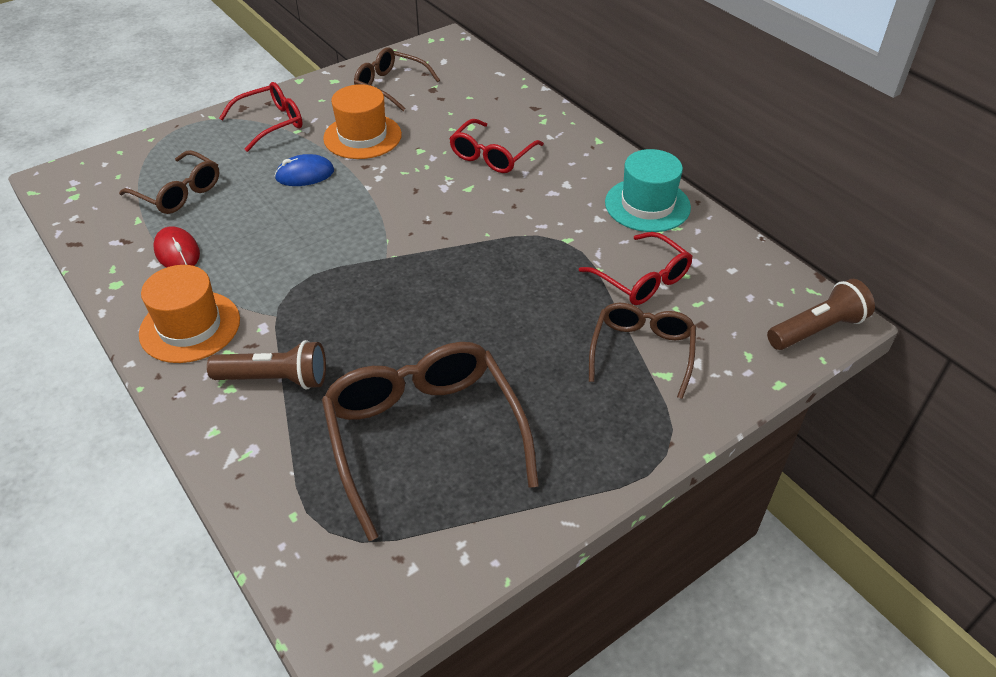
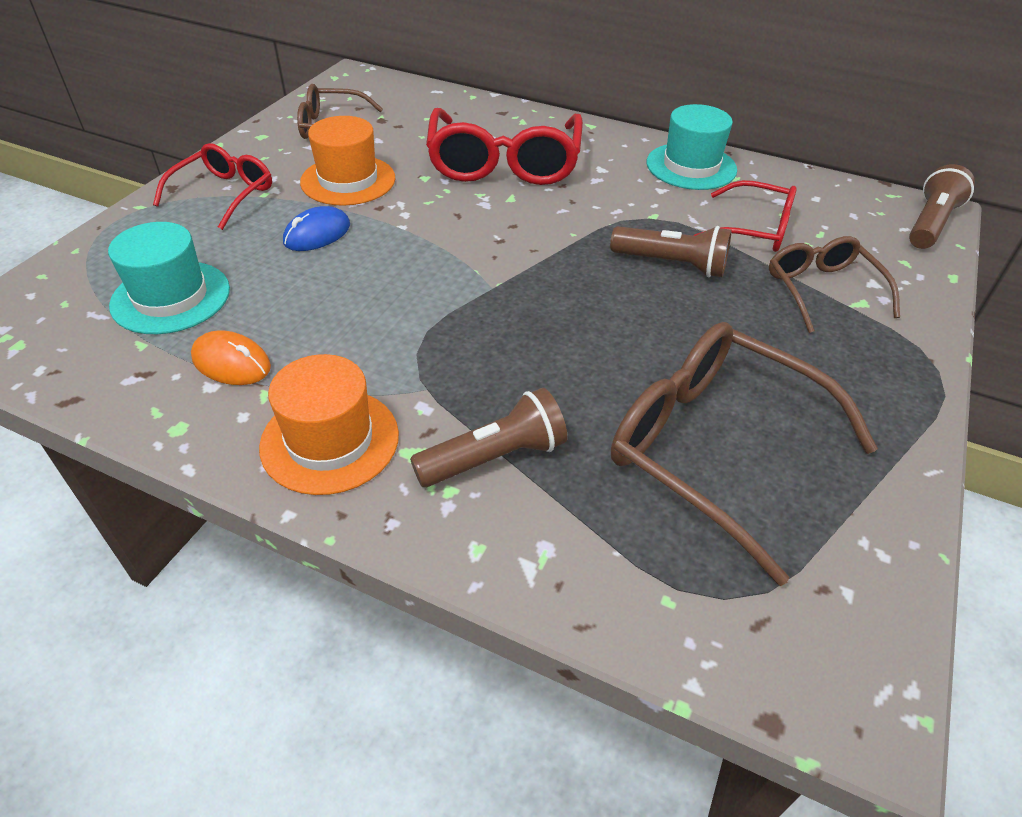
camera: 30 degrees left, 0 degrees up
(177, 252) = (231, 363): red mouse -> orange mouse
(178, 192) = (171, 297): brown glasses -> turquoise hat
(492, 156) = (504, 163): red glasses -> red glasses, size x1.69
(539, 286) = (672, 264): none -> brown flashlight

